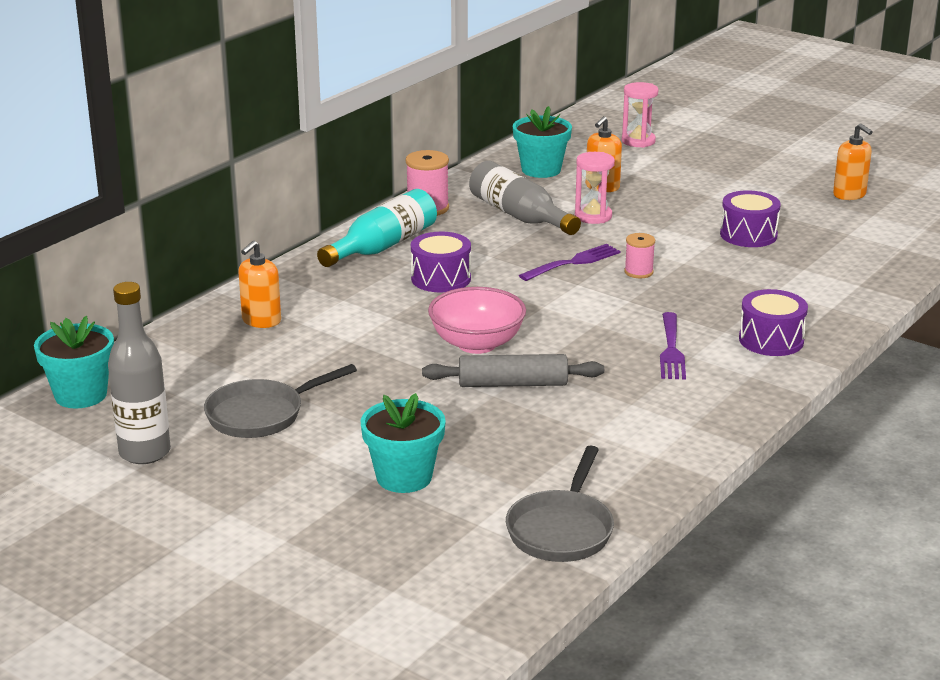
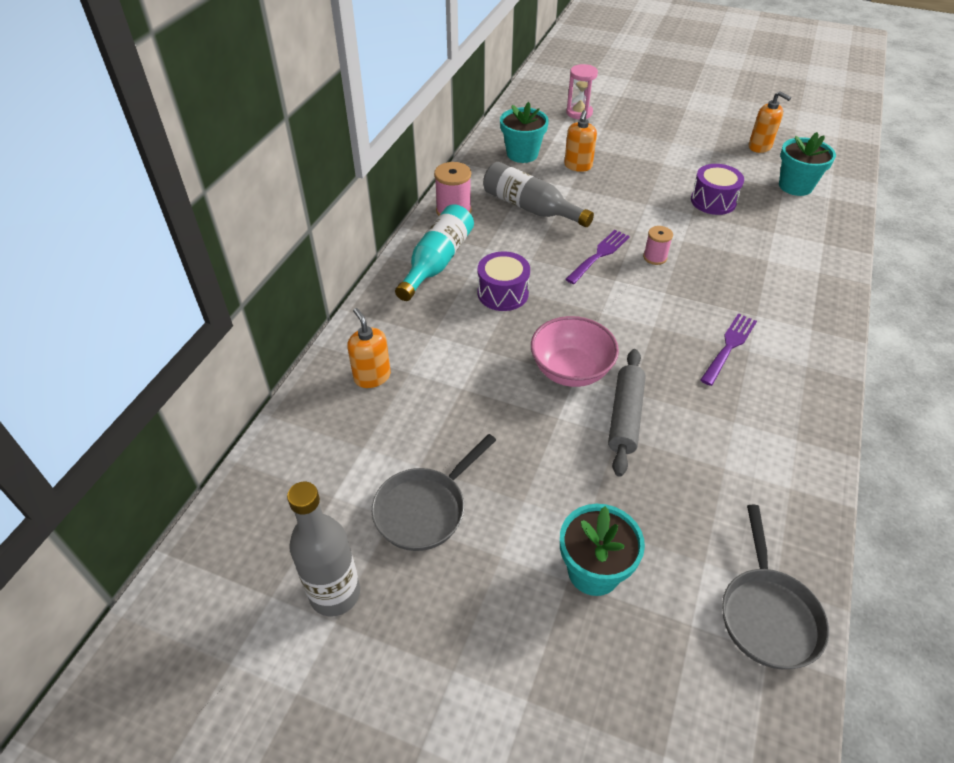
camera: 15 degrees left, 20 degrees up
(81, 395) = (240, 519): turquoise flower pot -> turquoise flower pot (795, 186)
(261, 321) = (372, 376): orange soap dispenser -> orange soap dispenser turned 135 degrees clockwise
(512, 384) = (625, 417): grey rolling pin -> grey rolling pin turned 60 degrees counterclockwise
(593, 216) = (587, 199): pink hourglass -> none
(671, 350) = (729, 346): purple fork -> purple fork turned 135 degrees counterclockwise
(771, 340) = (797, 319): purple drum -> none

